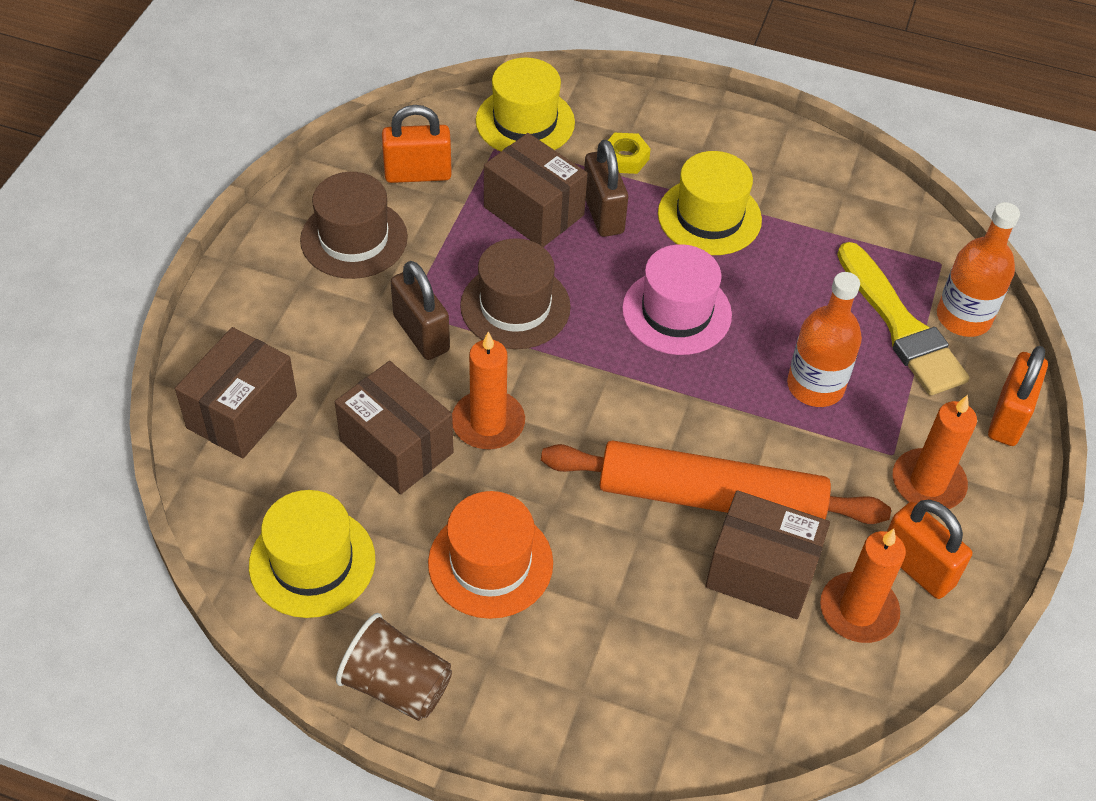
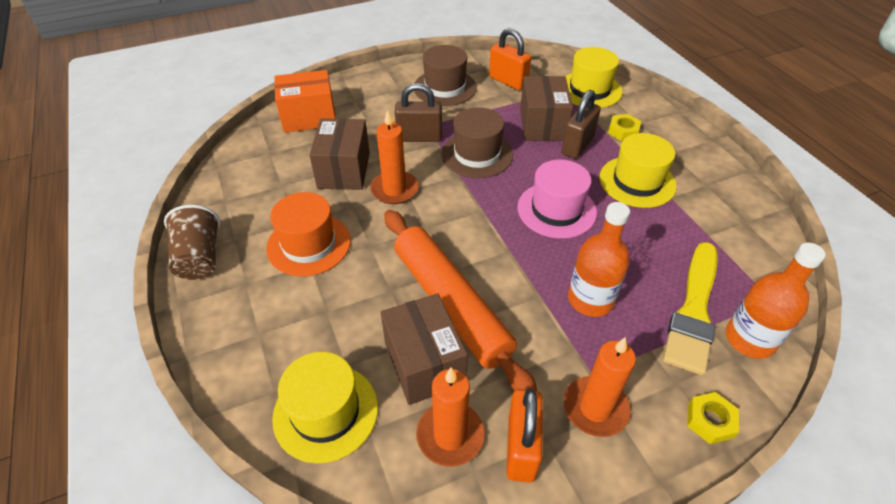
camera: 50 degrees right, 5 degrees down
(242, 412) = (309, 117): brown box -> orange box
(312, 562) = (247, 186): yellow hat -> yellow hat (325, 412)
(421, 333) = (419, 137): brown padlock -> brown padlock turned 75 degrees clockwise
(1008, 417) = (710, 421): orange padlock -> yellow nut

